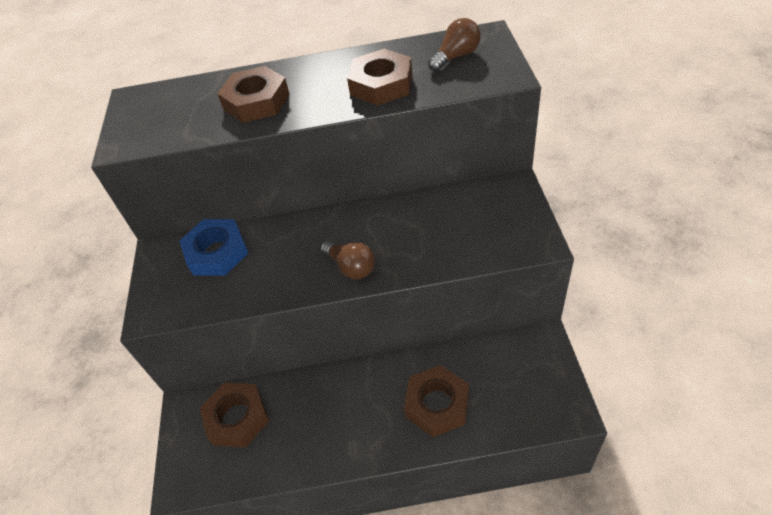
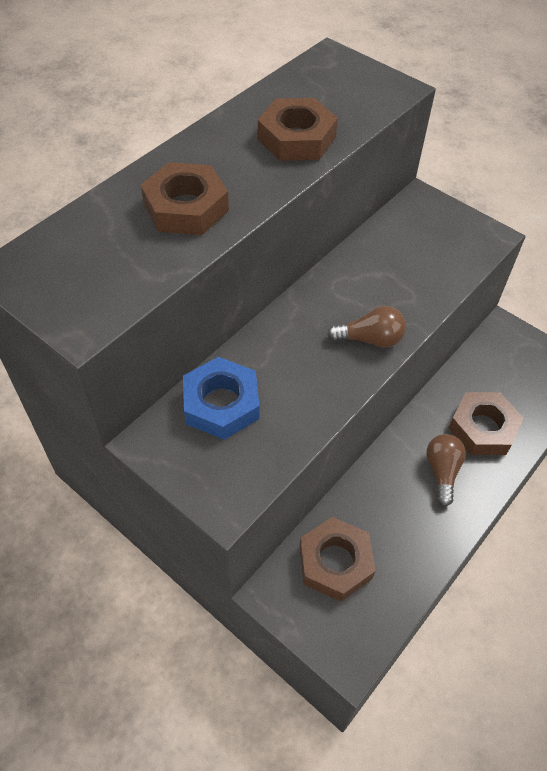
camera: 50 degrees left, 5 degrees up
(456, 56) = (331, 86): brown light bulb -> brown light bulb (442, 471)

